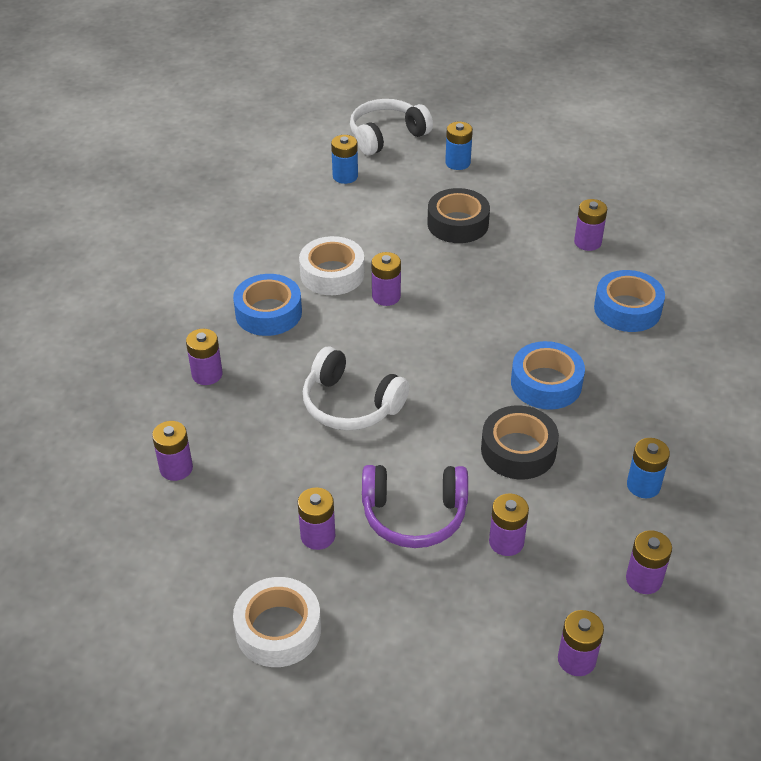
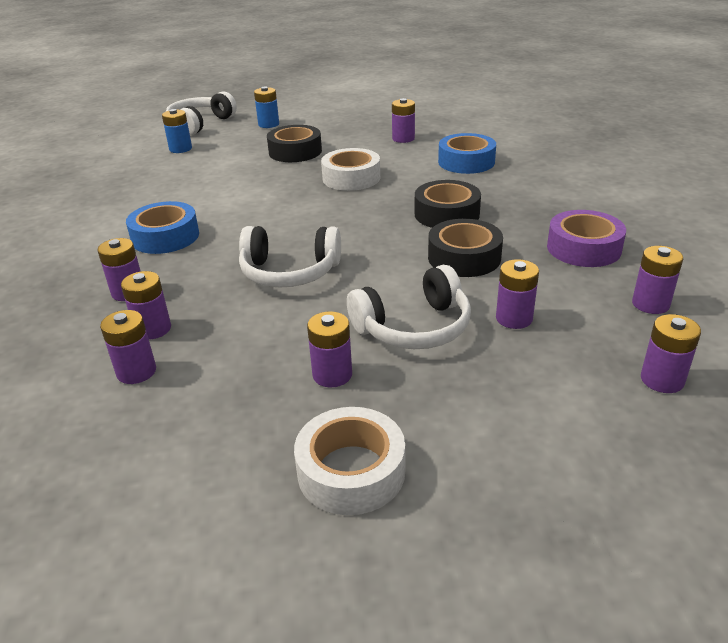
camera: 25 degrees left, 10 degrees down
(332, 274) = (209, 200): white tape -> white tape (351, 178)
(386, 296) = (268, 201): purple battery -> purple battery (153, 329)
(414, 515) = (414, 327): purple headphones -> white headphones
(546, 383) = (446, 214): blue tape -> black tape
(643, 485) = (583, 248): blue battery -> purple tape

